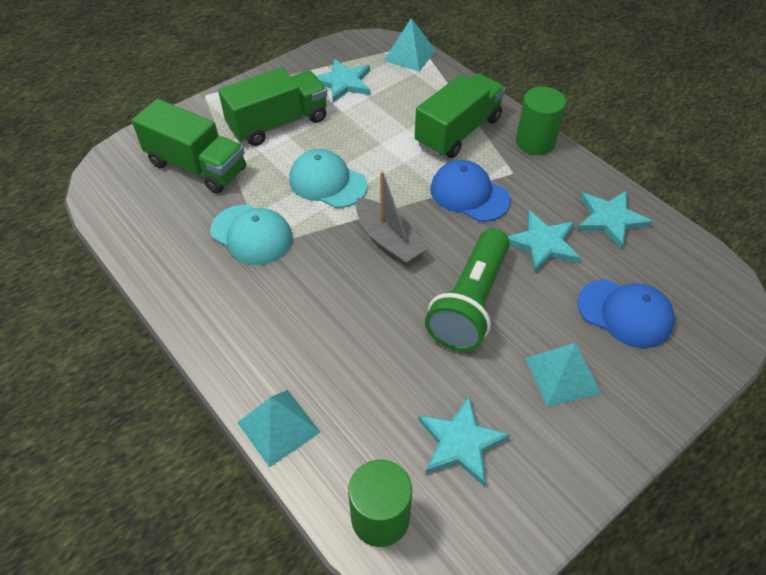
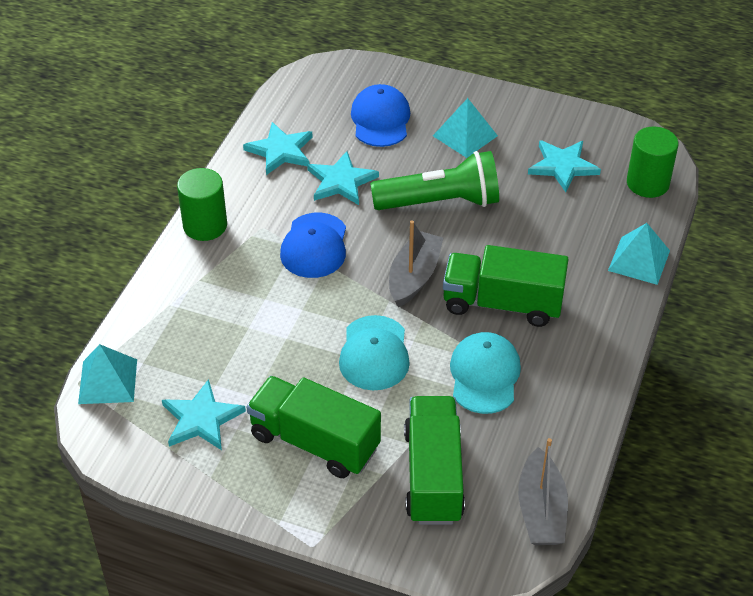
camera: 120 degrees left, 5 degrees down
(115, 207) = (541, 510): none -> grey boat
(458, 132) = (227, 286): green truck -> green truck (502, 304)

